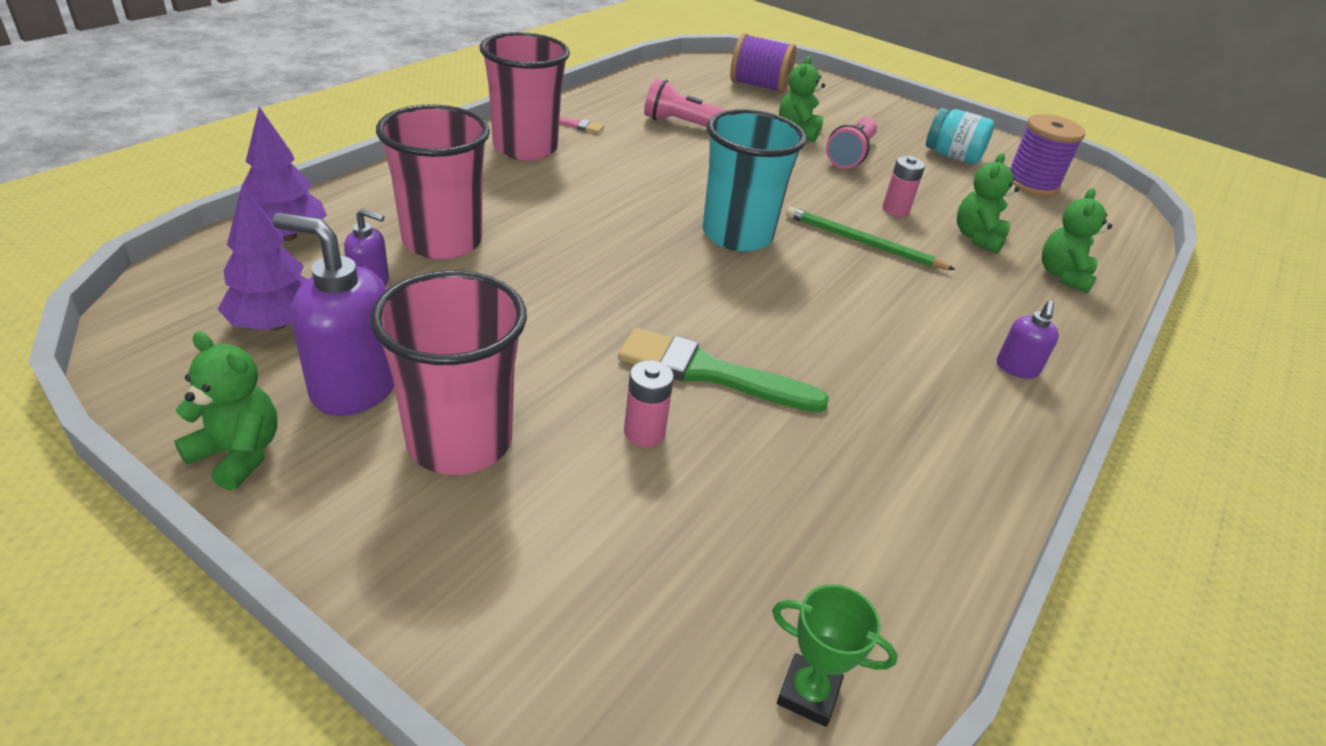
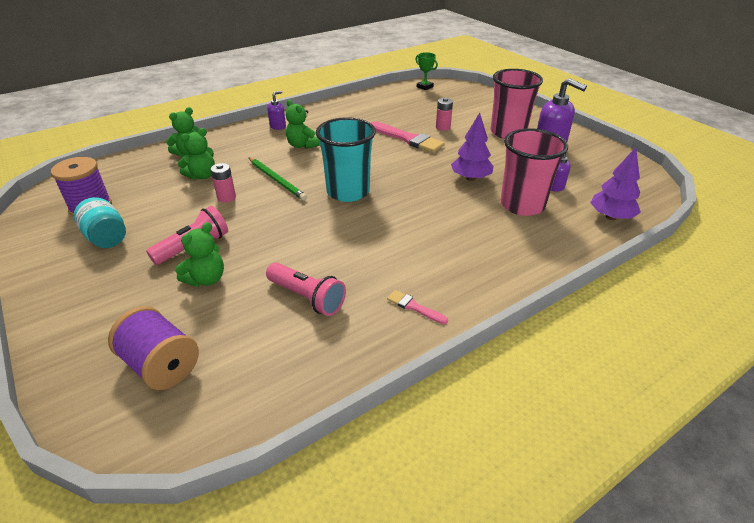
camera: 155 degrees left, 0 degrees up
(238, 454) = (581, 138): green teddy bear -> green teddy bear (302, 145)
(276, 323) = (591, 174): purple tree -> purple tree (470, 178)
(525, 148) = (463, 279): pink cup -> none
(710, 373) = (408, 139): green brush -> pink brush

